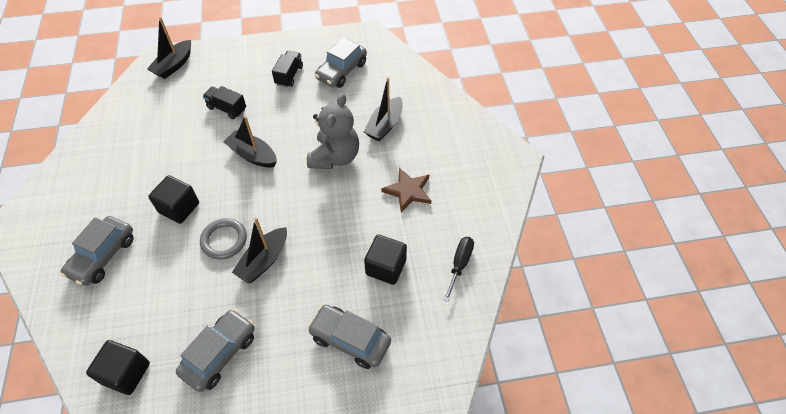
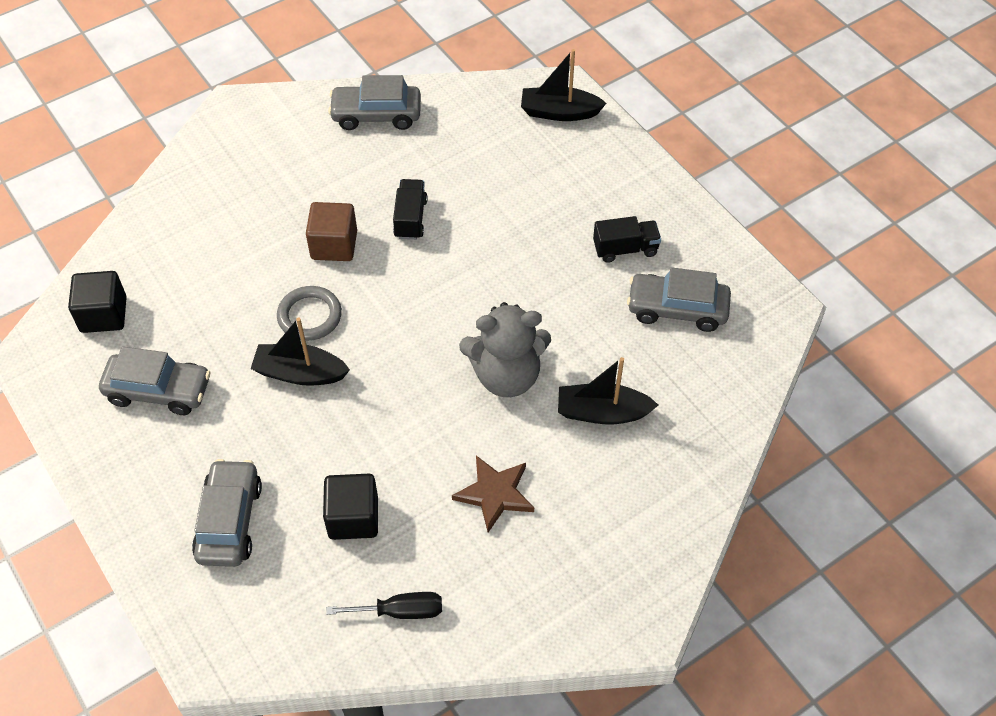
camera: 65 degrees right, 0 degrees up
(103, 256) = (234, 211): grey car -> grey car (376, 115)
(179, 208) = (334, 245): black cube -> brown cube
(227, 108) = (519, 209): black truck -> black truck (410, 218)
(253, 155) = (456, 279): black boat -> none

